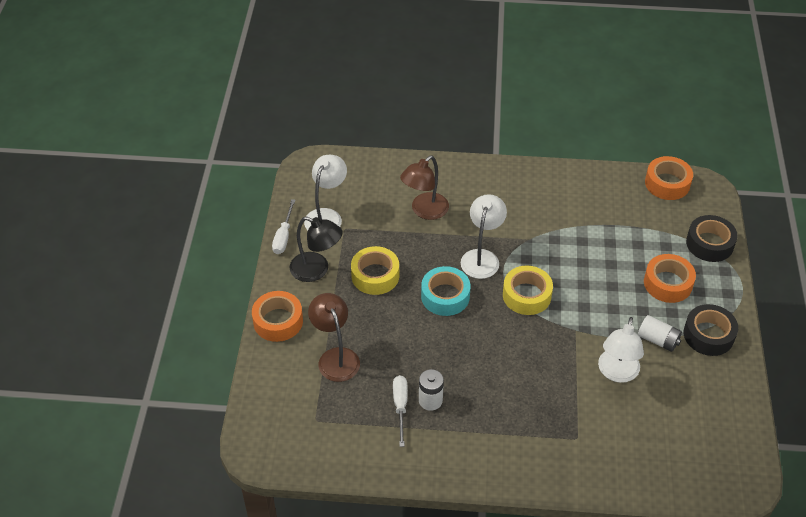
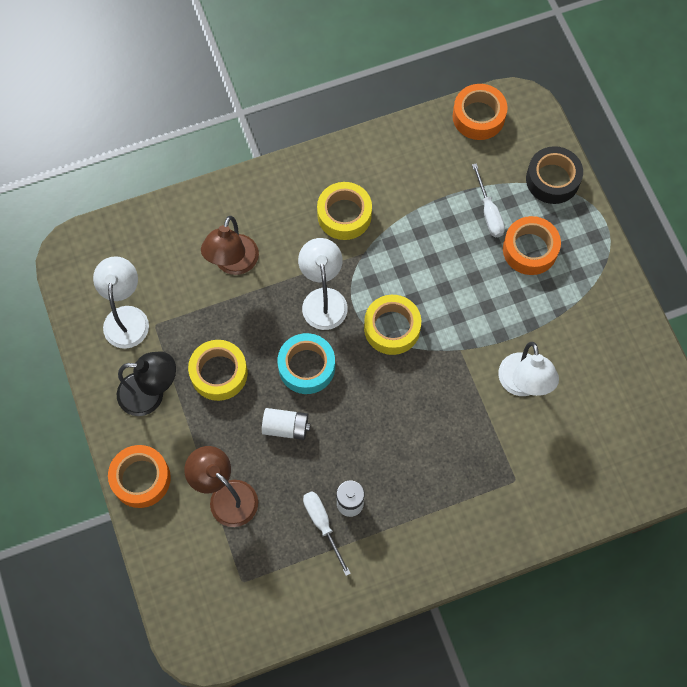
camera: 25 degrees left, 20 degrees up
(283, 236) = (91, 365): white screwdriver -> white screwdriver (488, 212)
(527, 210) = (344, 215): none -> yellow tape
(658, 340) = (547, 325): white battery -> white battery (286, 427)
(708, 335) = (594, 297): black tape -> none

